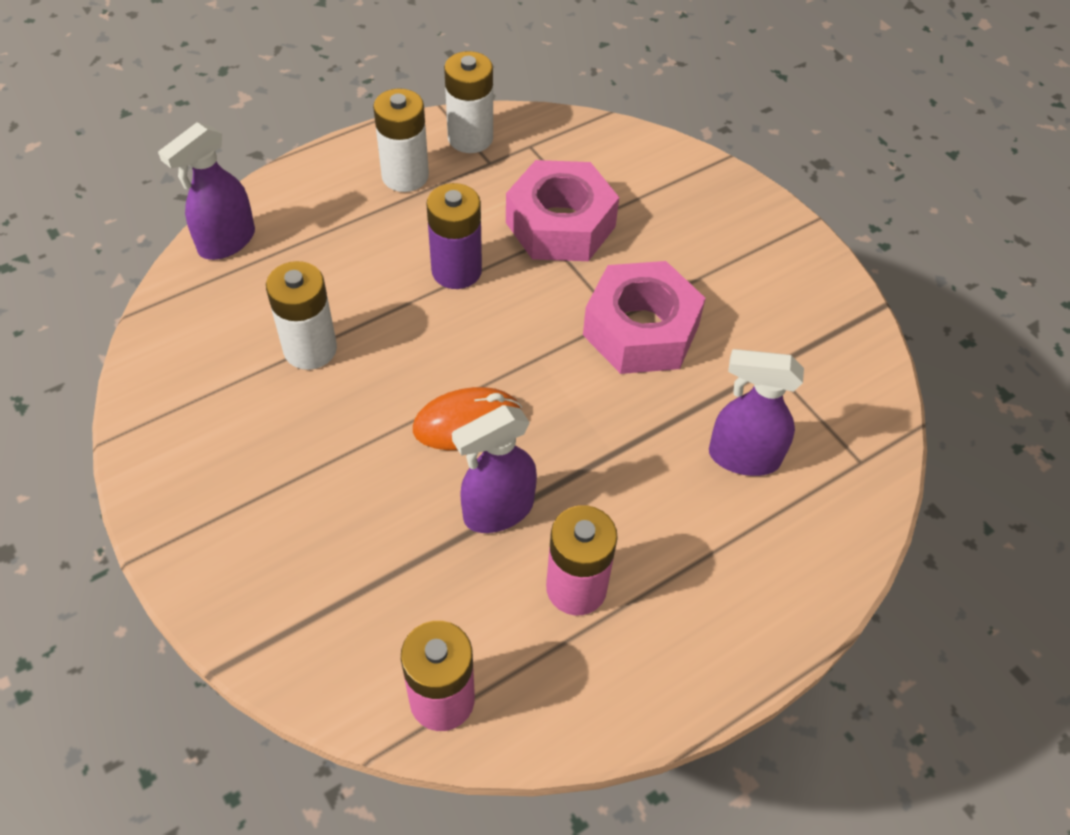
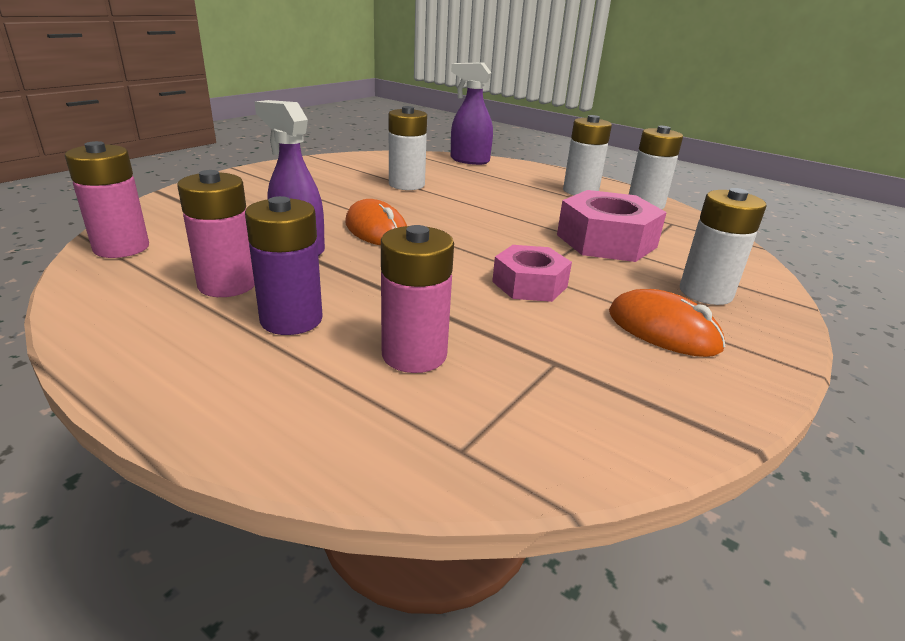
camera: 70 degrees right, 25 degrees down
(456, 271) = (514, 213): purple battery -> purple battery (291, 319)
(641, 330) = (529, 284): pink nut -> pink nut, size x0.64
(689, 210) = (705, 293): none -> white battery
(742, 275) = (663, 330): none -> orange mouse
(743, 457) = (414, 354): purple spray bottle -> pink battery

